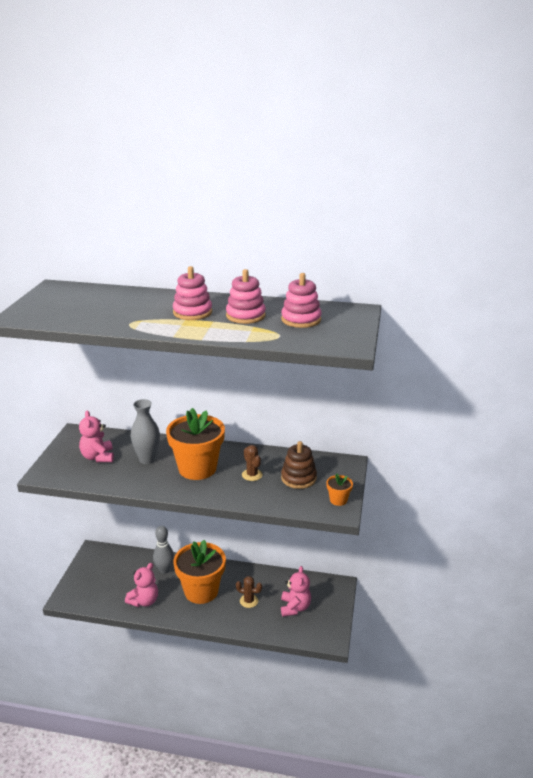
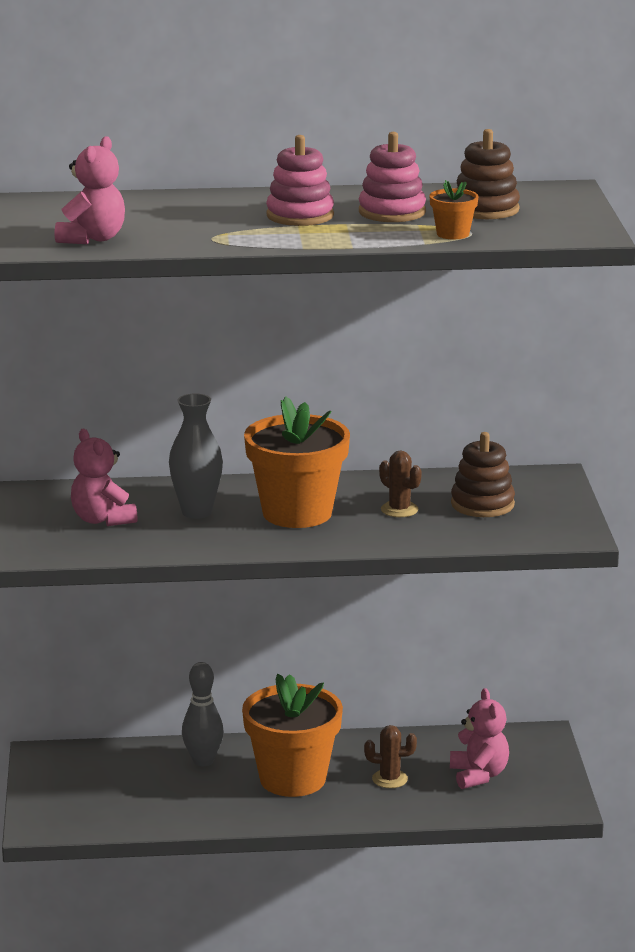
camera: 15 degrees left, 5 degrees down
(144, 601) = (193, 808): pink teddy bear -> pink teddy bear (92, 239)
(301, 320) = (485, 209): pink stacking toy -> brown stacking toy
(338, 500) = (566, 523): orange flower pot -> orange flower pot (453, 234)

